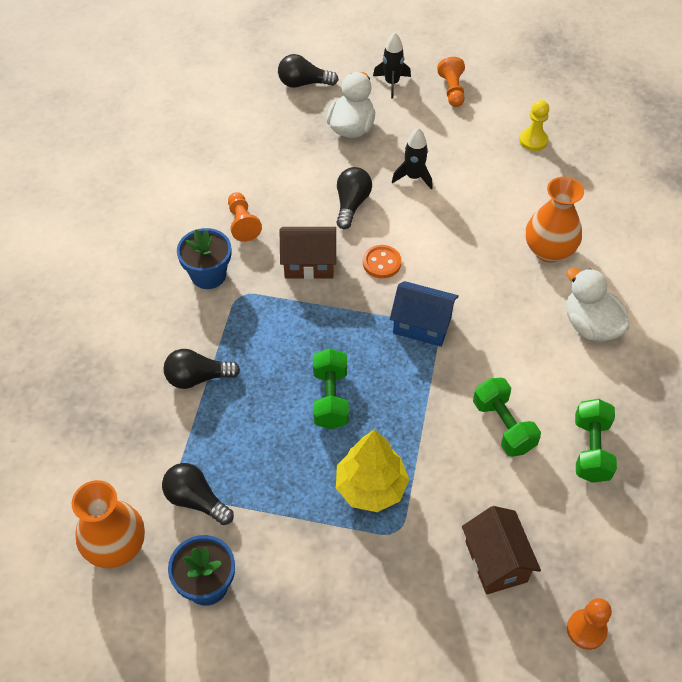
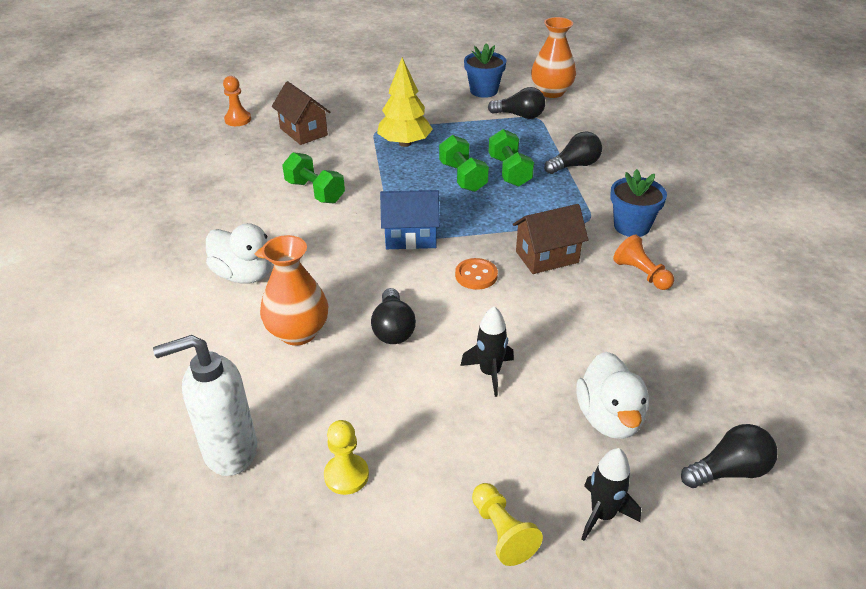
camera: 160 degrees right, 15 degrees down
(351, 204) = (543, 322): black light bulb -> black light bulb (393, 329)
(452, 90) = (502, 532): orange pawn -> yellow pawn
(591, 449) = (239, 194): green dumbbell -> green dumbbell (509, 171)
(607, 174) = (229, 451): none -> white soap dispenser

